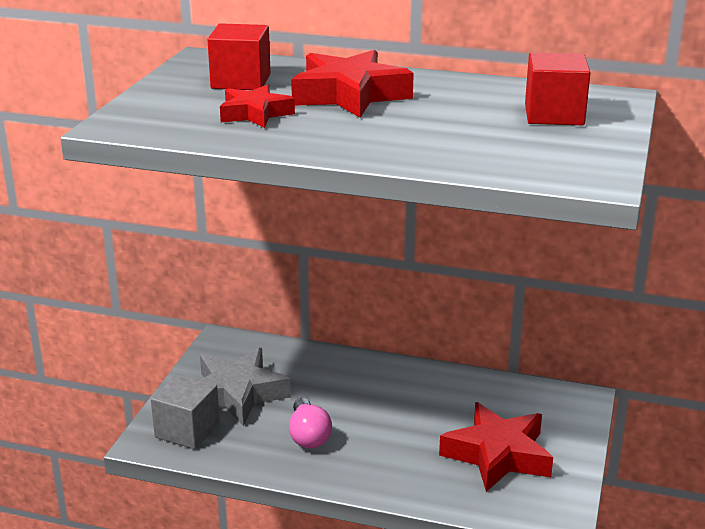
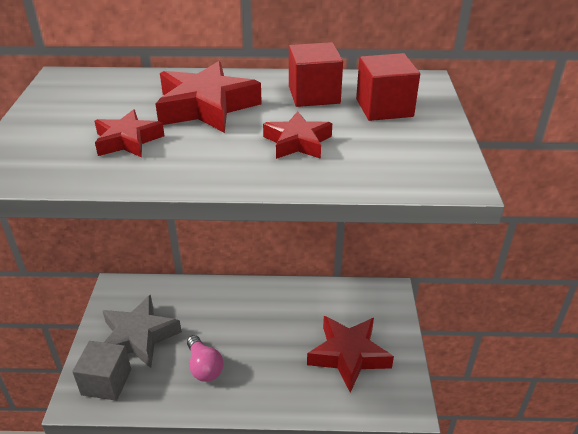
camera: 15 degrees left, 10 degrees up
(241, 81) = (104, 102): red cube -> red cube (314, 95)
(436, 133) = (297, 142): none -> red star

